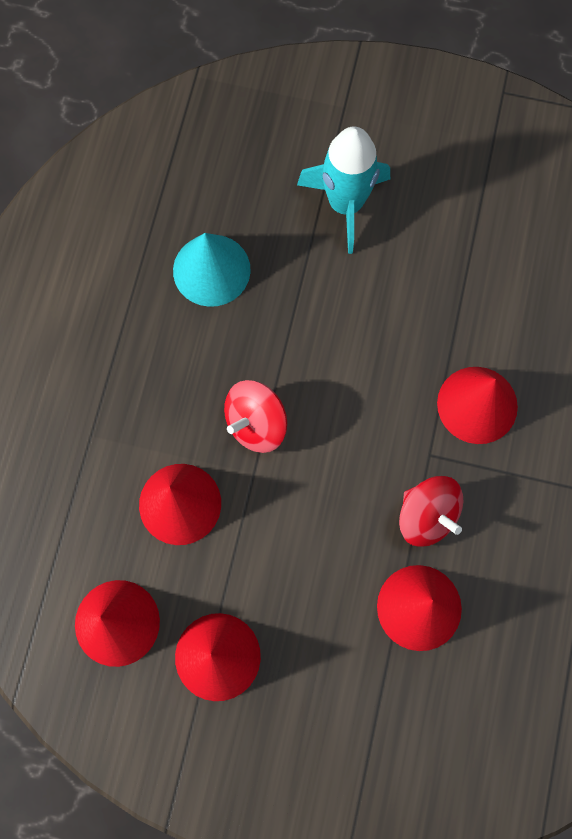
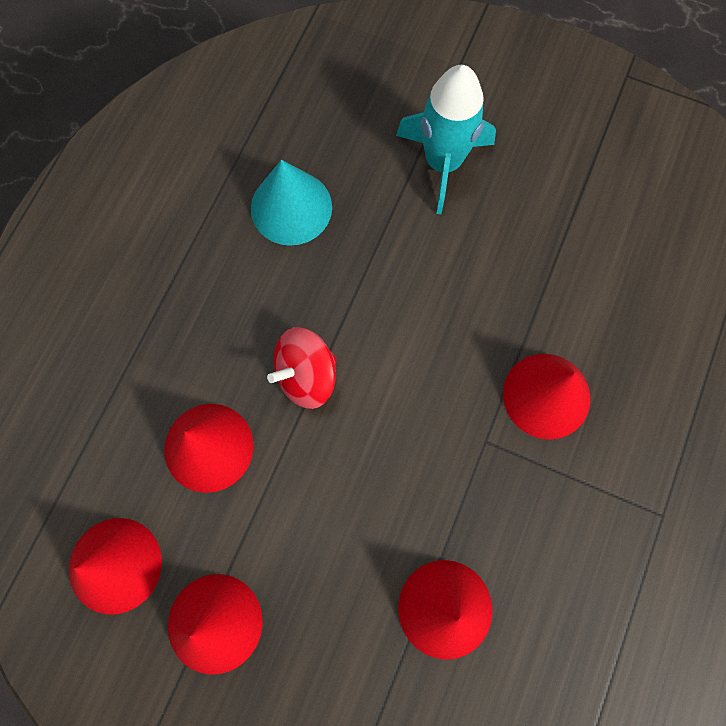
camera: 10 degrees right, 0 degrees up
(427, 516) = (471, 508): red spinning top -> none

